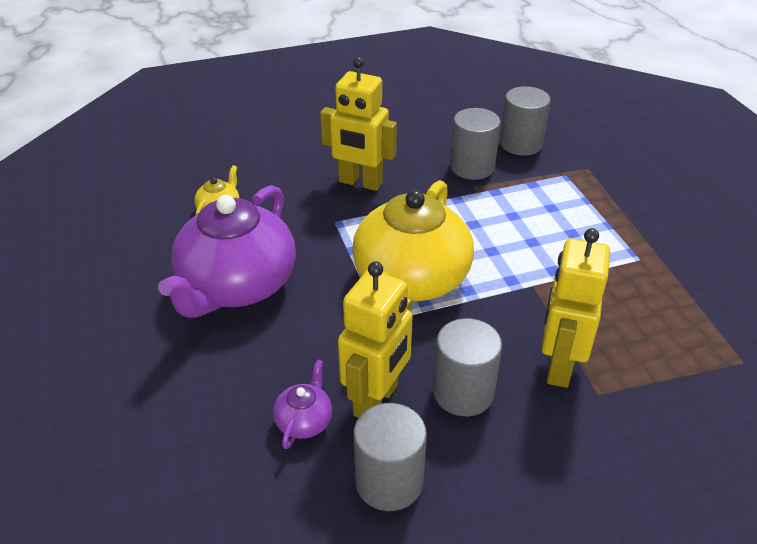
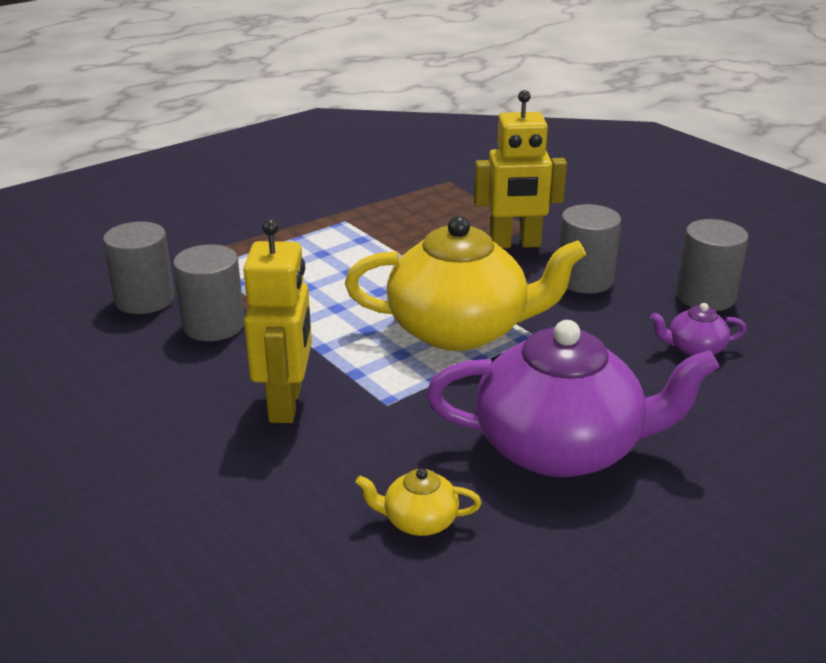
camera: 110 degrees left, 10 degrees down
(377, 400) = (634, 318): yellow robot -> none

